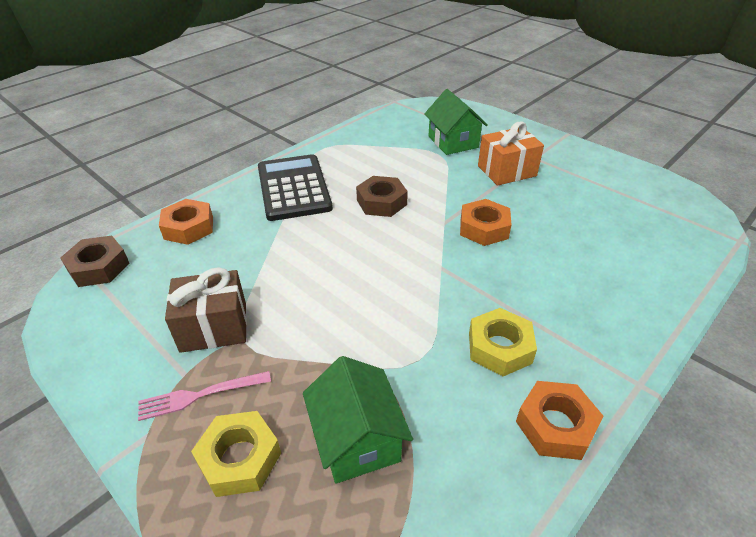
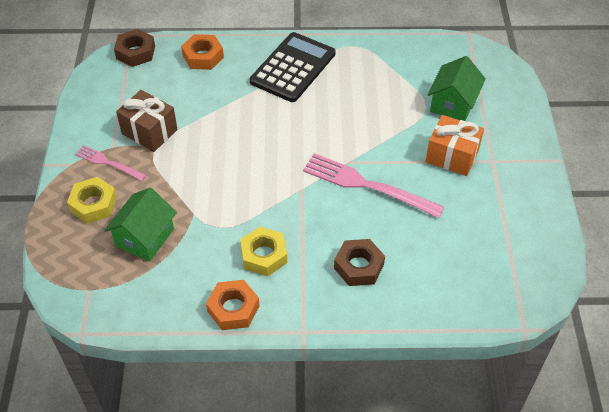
camera: 45 degrees right, 10 degrees up
(381, 202) = (331, 118): brown nut -> brown nut (359, 266)
(484, 228) = (365, 185): orange nut -> pink fork

